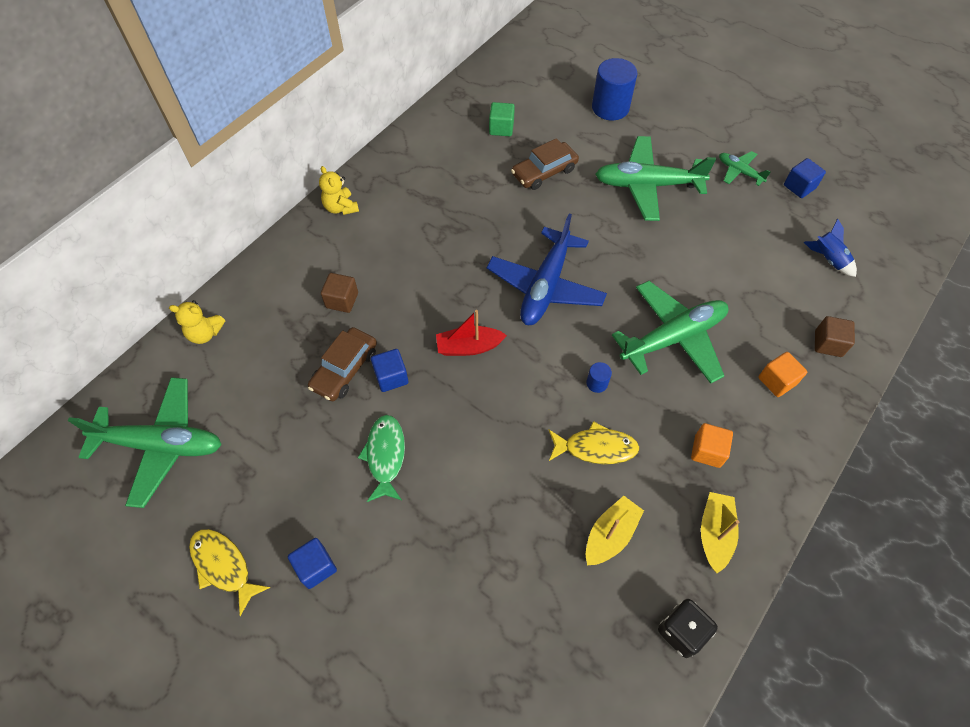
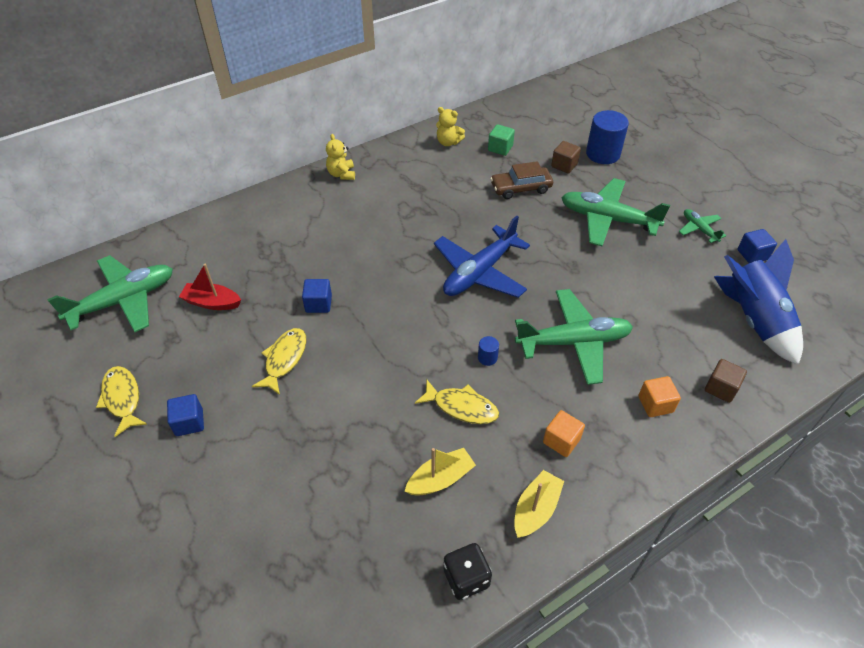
camera: 20 degrees right, 10 degrees down
(161, 444) = (123, 301): green plane -> green plane turned 60 degrees counterclockwise
(205, 333) = (195, 234): yellow teddy bear -> yellow teddy bear (448, 142)
(342, 300) = (308, 239): brown cube -> brown cube (564, 165)
(344, 369) = (285, 288): brown car -> none
(385, 456) = (284, 359): green fish -> yellow fish
(469, 347) = (392, 300): red boat -> red boat (212, 302)
(828, 259) = (754, 319): blue rocket -> blue rocket, size x2.11

